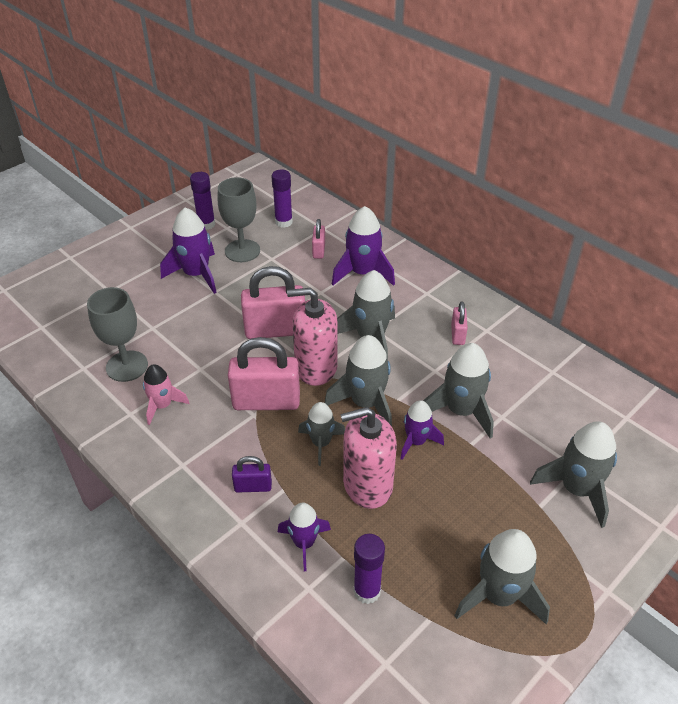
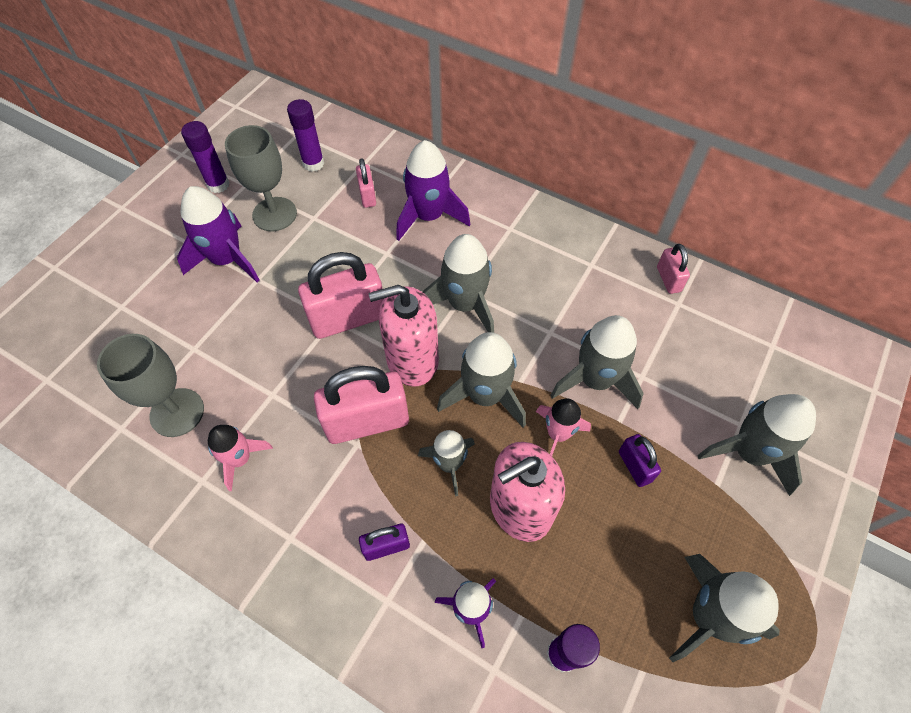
camera: 15 degrees left, 15 degrees up
(416, 441) = (558, 434): purple rocket -> pink rocket
(457, 335) = (561, 278): pink padlock -> pink padlock (668, 279)
(473, 477) = (634, 466): none -> purple padlock

